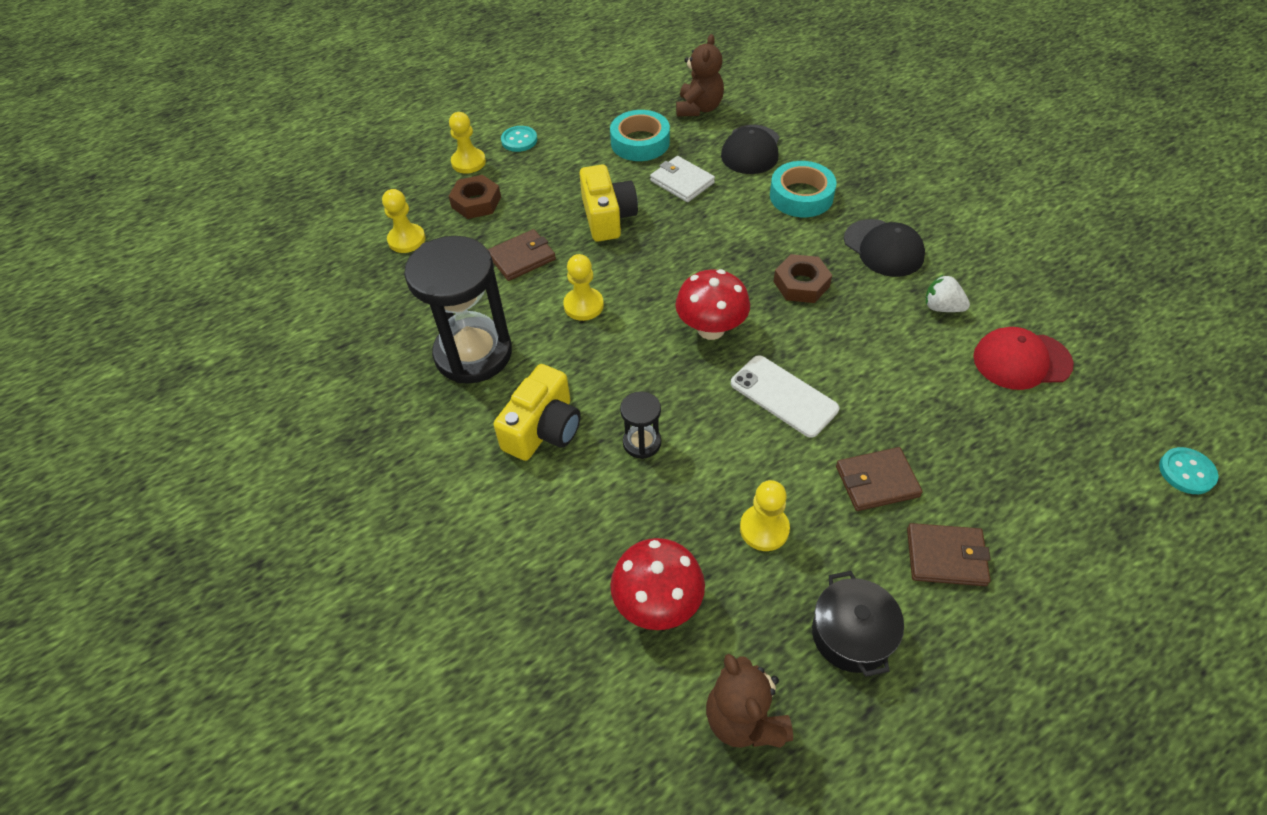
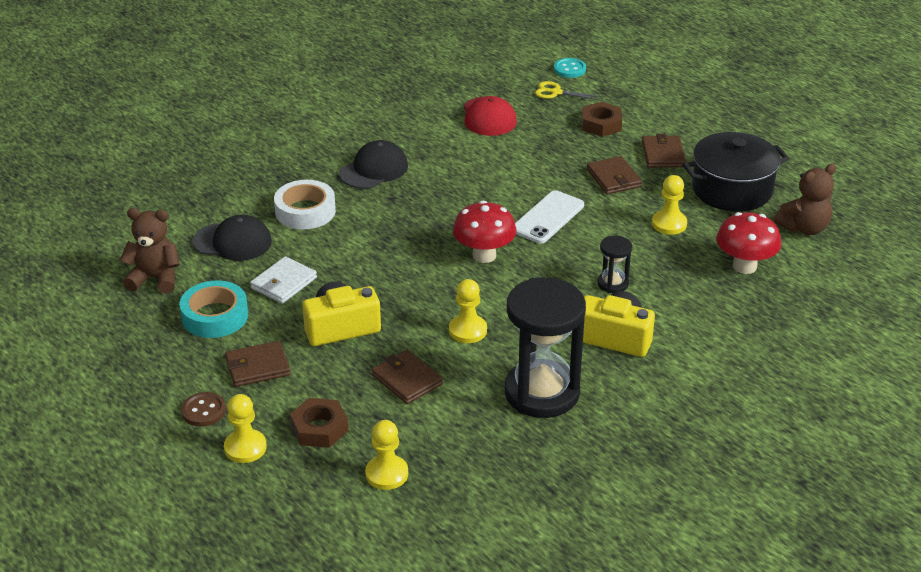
camera: 100 degrees left, 15 degrees down
(519, 140) = (204, 411): turquoise button -> brown button
(565, 167) = (257, 367): none -> brown wallet
(801, 196) = (305, 211): turquoise tape -> white tape
(801, 284) = (423, 210): brown nut -> brown nut (601, 124)
(851, 634) = (732, 190): black pot -> black pot, size x1.58
(942, 307) = (440, 146): white strawberry -> none
(1107, 445) = (556, 92): none -> yellow scissors

